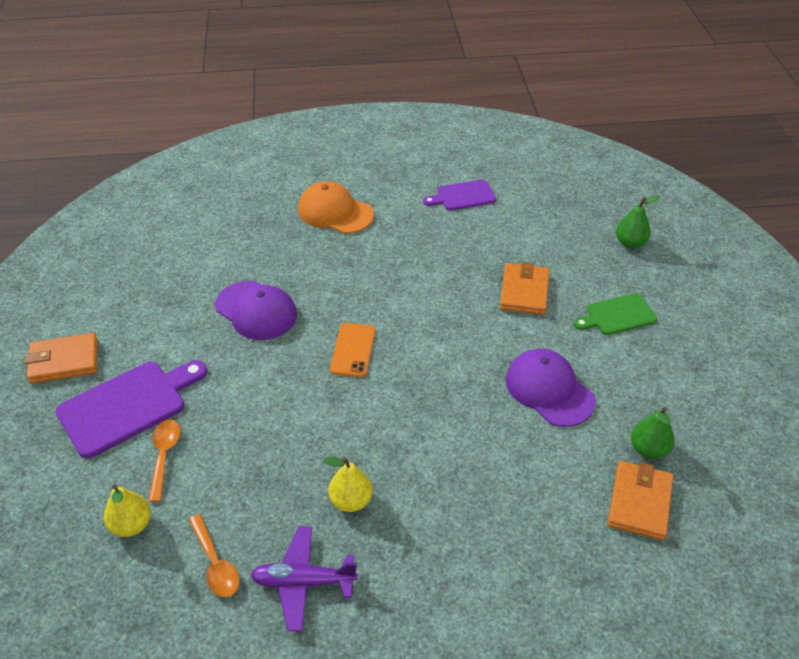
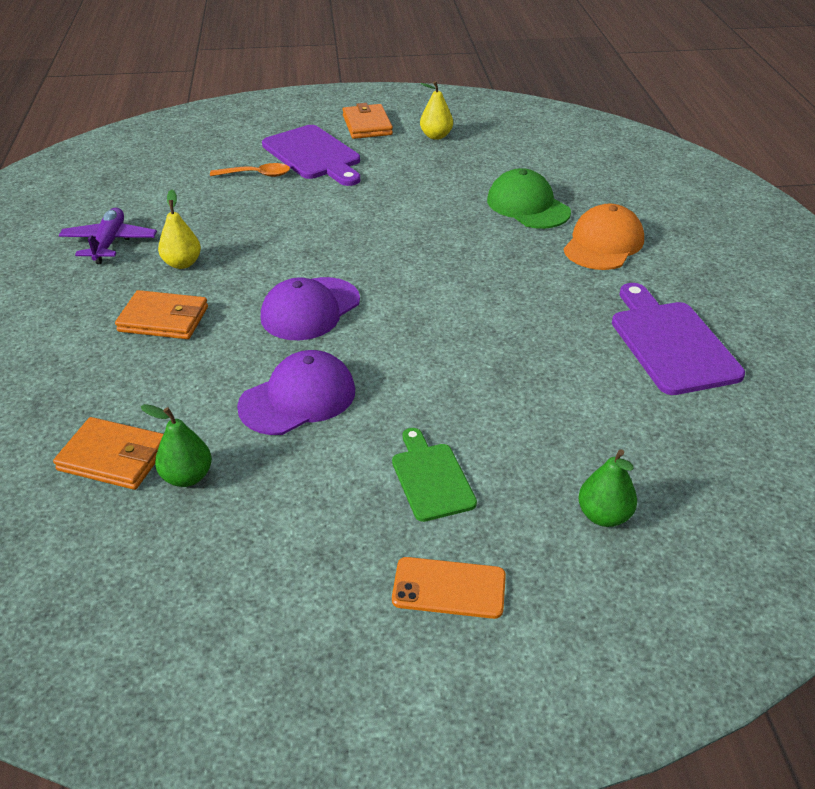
camera: 90 degrees right, 5 degrees down
(131, 525) = (192, 168): yellow pear -> yellow pear (436, 136)
(215, 564) = (143, 204): orange spoon -> none
(256, 311) = (430, 204): purple cap -> purple cap (310, 309)
(269, 248) = (528, 206): none -> green cap
(353, 350) = (372, 261): orange phone -> orange phone (449, 588)
(463, 196) = (670, 343): purple cutting board -> purple cutting board, size x1.65
(524, 292) = (474, 389): orange wallet -> orange wallet (163, 319)

